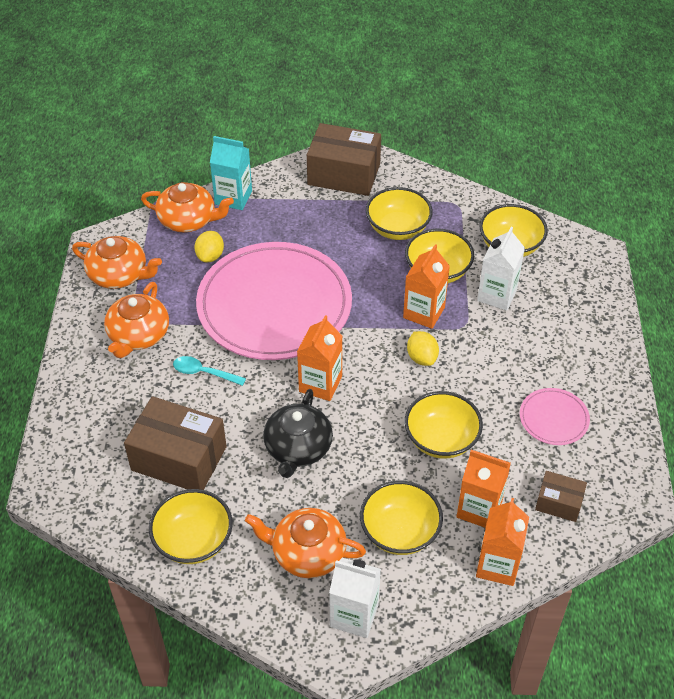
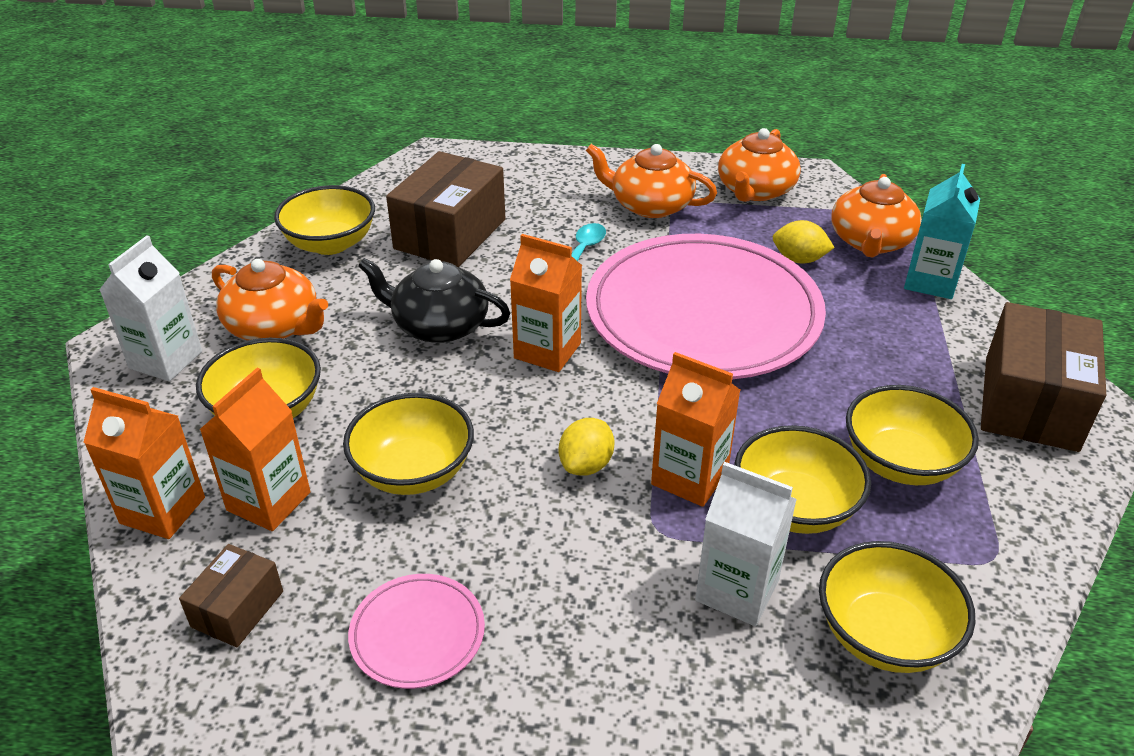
camera: 95 degrees right, 10 degrees down
(307, 552) = (274, 326): orange teapot -> orange teapot turned 105 degrees clockwise
(422, 358) = (586, 465): yellow lemon -> yellow lemon turned 45 degrees counterclockwise

